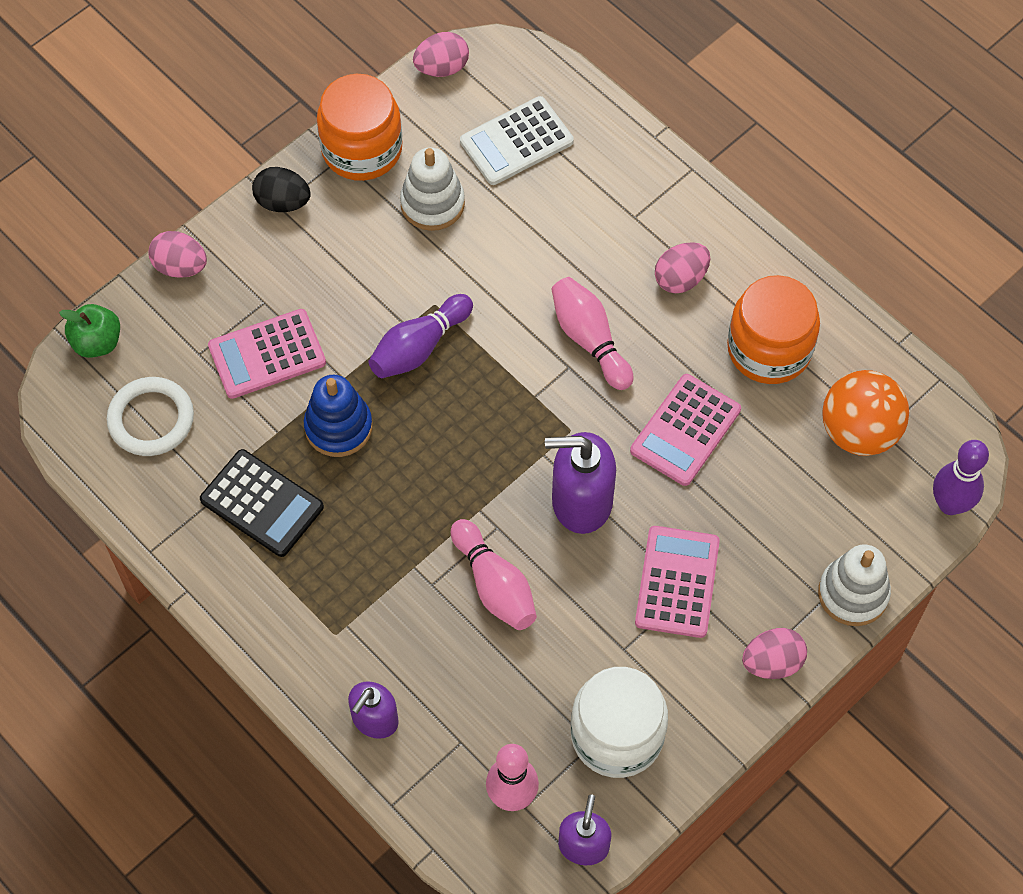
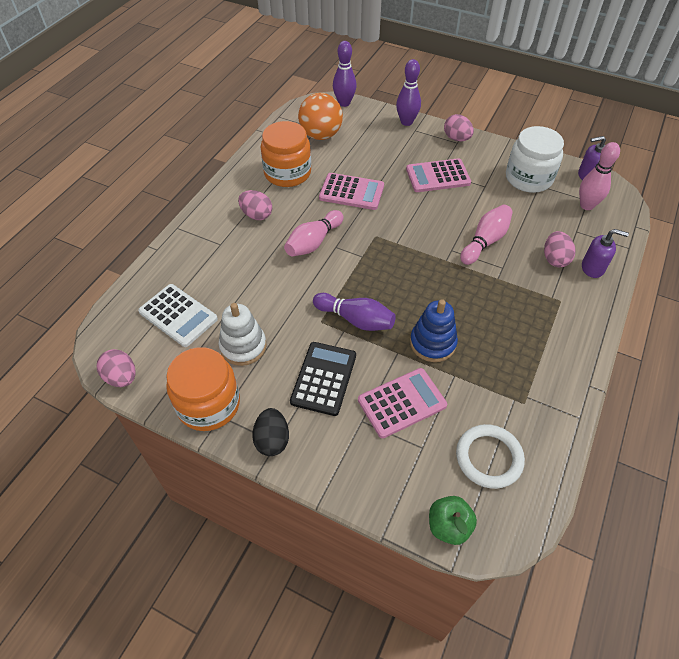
camera: 110 degrees left, 10 degrees down
(180, 266) = (356, 491): pink egg -> pink egg (555, 259)
(262, 503) = (507, 366): black calculator -> black calculator (323, 378)
(267, 354) = (402, 403): pink calculator -> pink calculator turned 75 degrees counterclockwise
(581, 501) = (415, 220): purple soap dispenser -> none
(853, 594) = (406, 122): white stacking toy -> purple bowling pin

